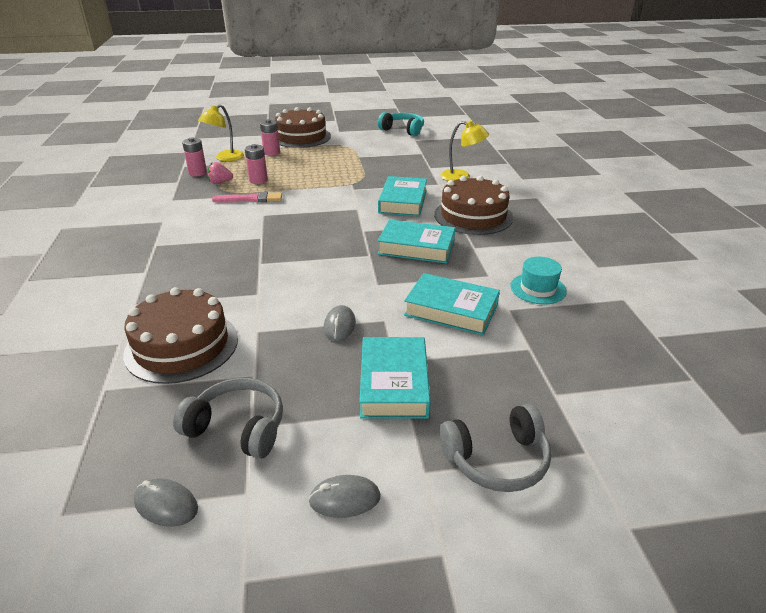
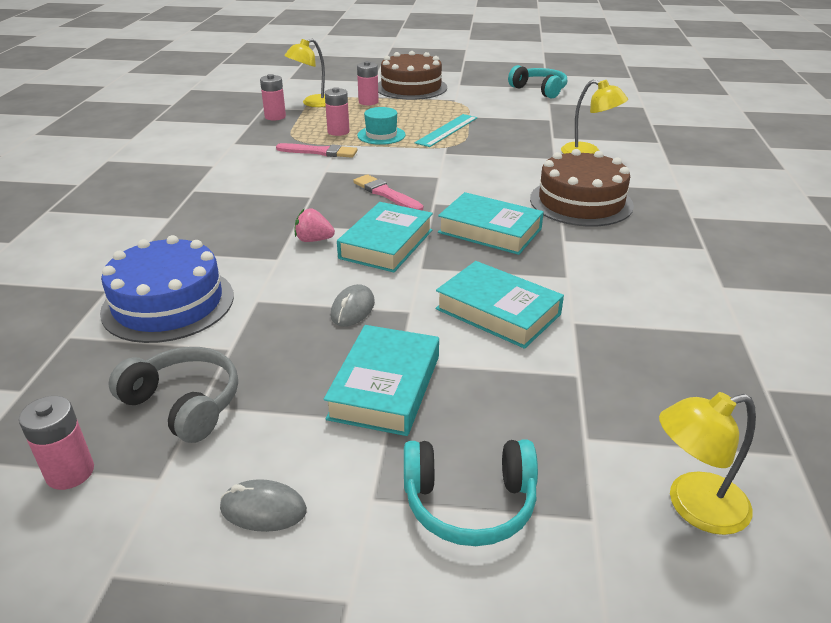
camera: 15 degrees right, 0 degrees up
(166, 505) = (70, 472): grey mouse -> pink battery
(182, 346) = (168, 303): brown cake -> blue cake
(220, 182) = (294, 130): pink strawberry -> pink strawberry (314, 240)
(322, 228) = (386, 194): none -> pink brush
(346, 170) = (447, 130): none -> turquoise ruler
(403, 201) = (499, 174): turquoise book -> turquoise book (386, 244)
(497, 459) = (469, 503): grey headphones -> turquoise headphones
(538, 288) = (625, 302): turquoise hat -> turquoise hat (381, 135)
(647, 429) = (693, 506): none -> yellow lamp

